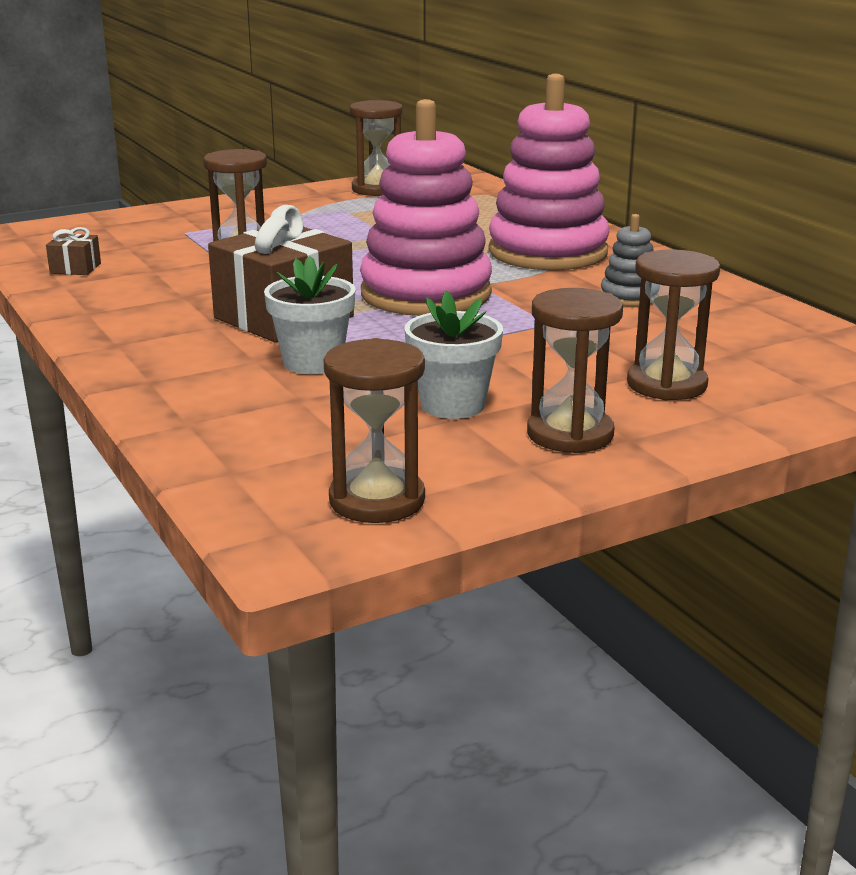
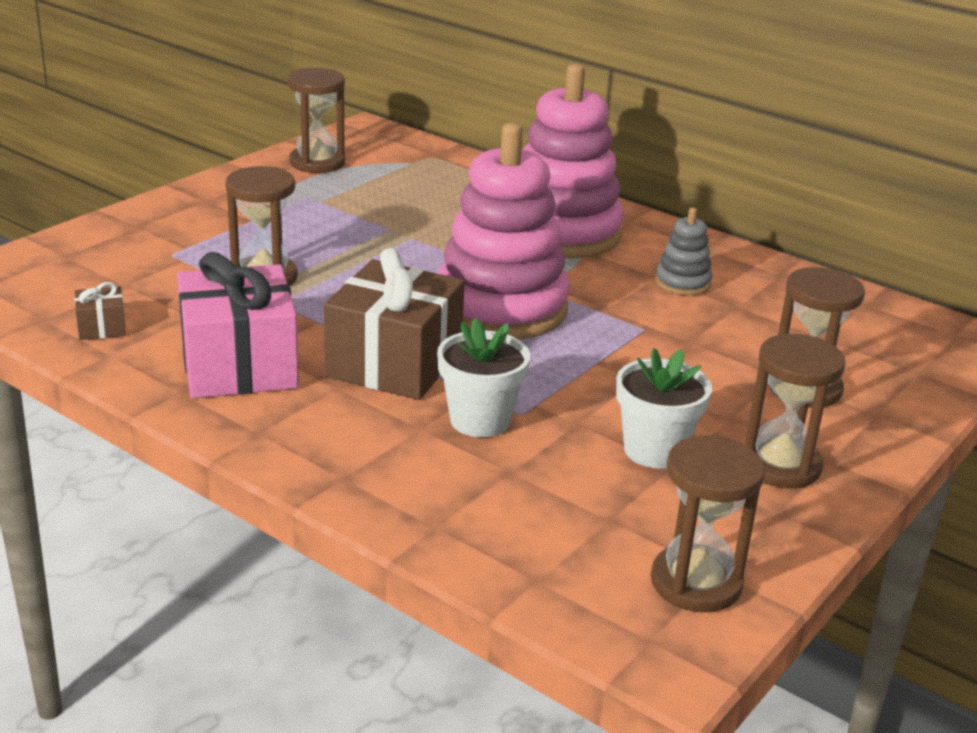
camera: 25 degrees left, 5 degrees up
(152, 303) = (239, 365): none -> pink gift

